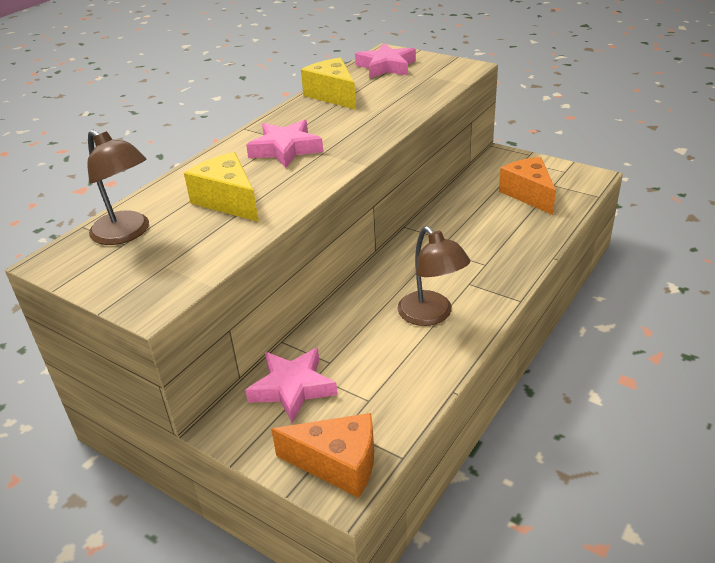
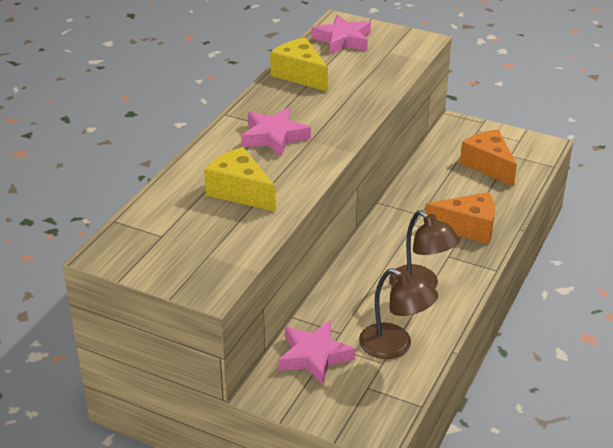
camera: 10 degrees left, 0 degrees up
(127, 233) = (160, 226): brown lamp -> brown lamp (395, 346)
(338, 464) = (370, 414): orange cheese -> orange cheese (468, 228)

